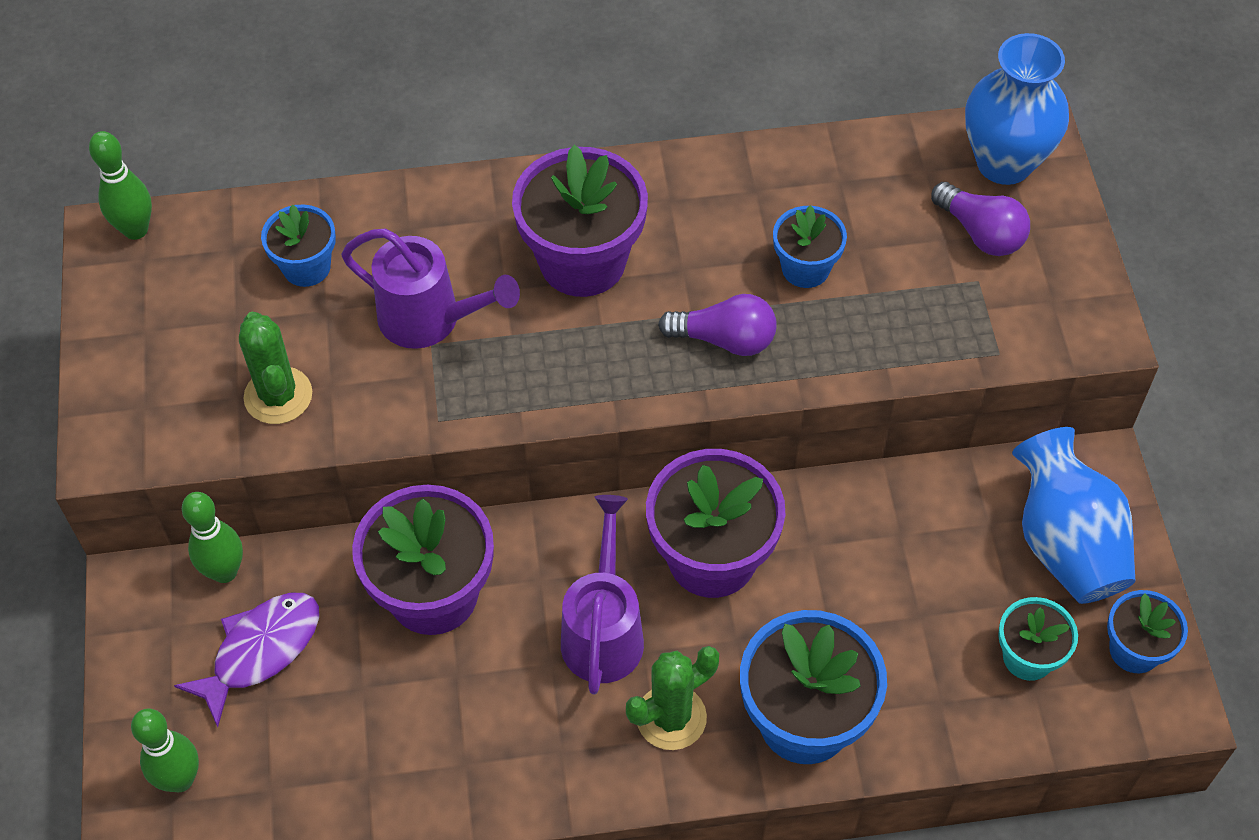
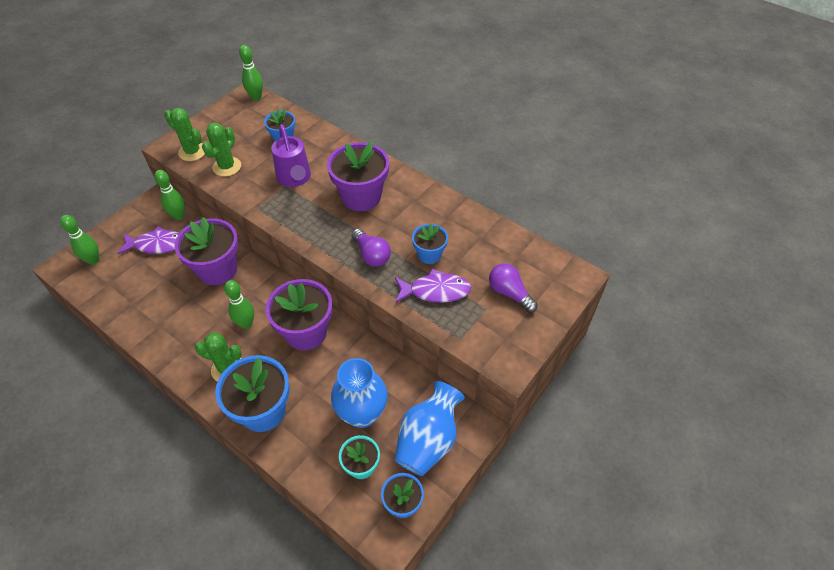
camera: 45 degrees right, 5 degrees down
(170, 422) = (192, 152): none -> green cactus
(604, 630) = (246, 324): purple watering can -> green bowling pin
(883, 314) = (435, 291): none -> purple fish
(980, 233) = (509, 293): purple light bulb -> purple light bulb turned 135 degrees clockwise
(1004, 163) = (551, 277): blue vase -> blue vase (362, 414)

